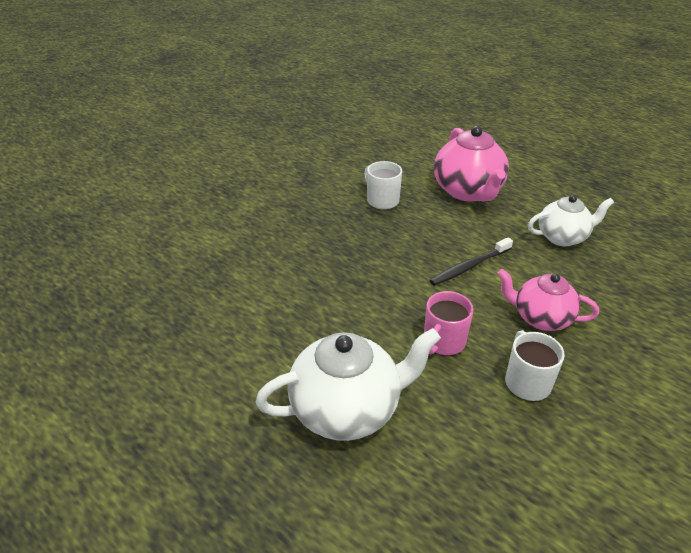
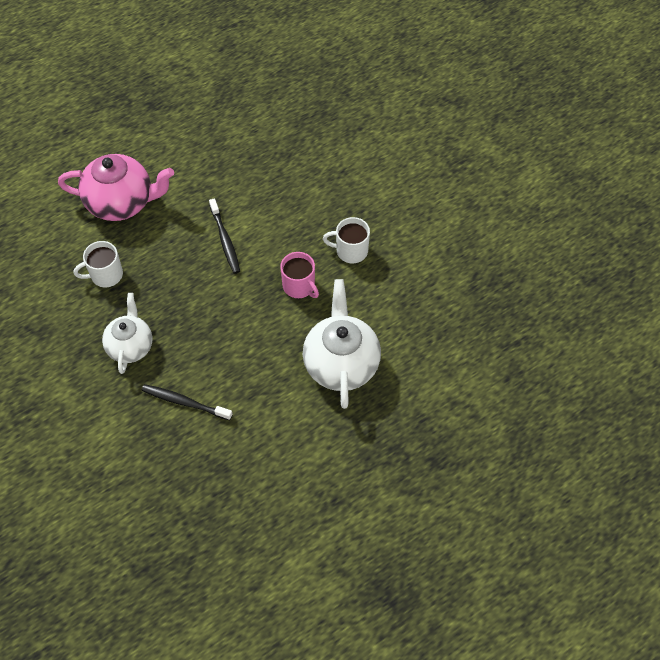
camera: 75 degrees left, 20 degrees up
(255, 282) = (185, 402): none -> black toothbrush
(541, 318) = (296, 217): pink teapot -> none
(563, 237) = (214, 163): white teapot -> white teapot (130, 346)

